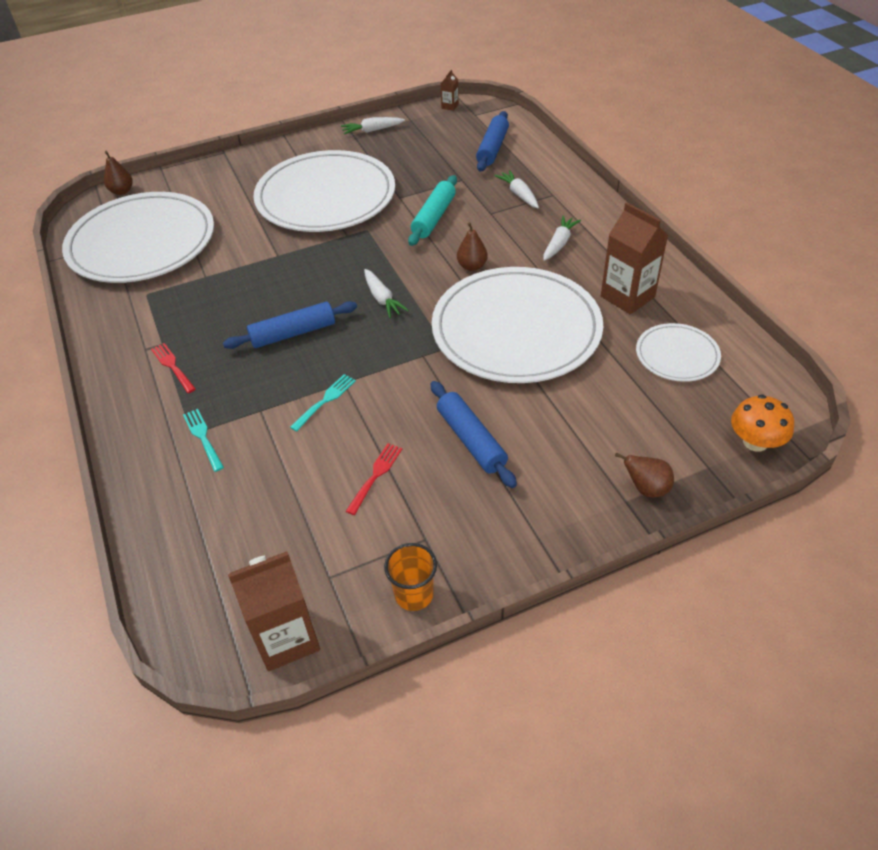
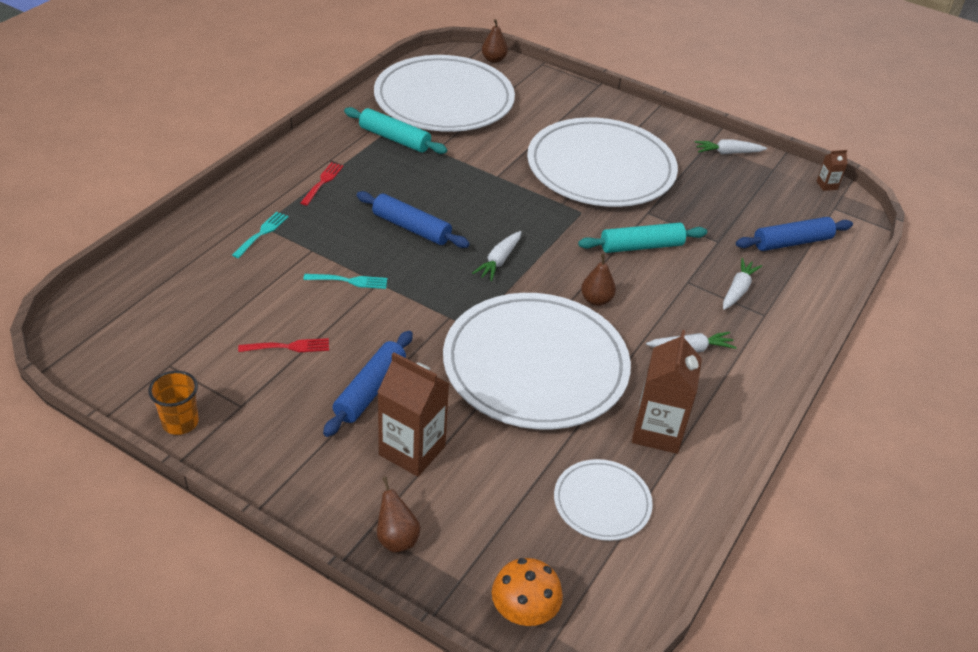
camera: 50 degrees right, 5 degrees down
(162, 295) = (394, 139): none -> turquoise rolling pin
(286, 638) = (101, 367): brown carton -> brown carton (412, 450)
(372, 130) = (727, 153): white carrot -> white carrot turned 45 degrees counterclockwise

